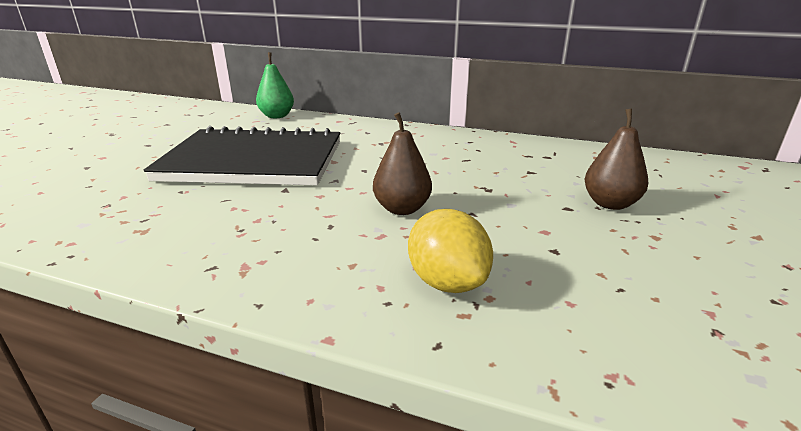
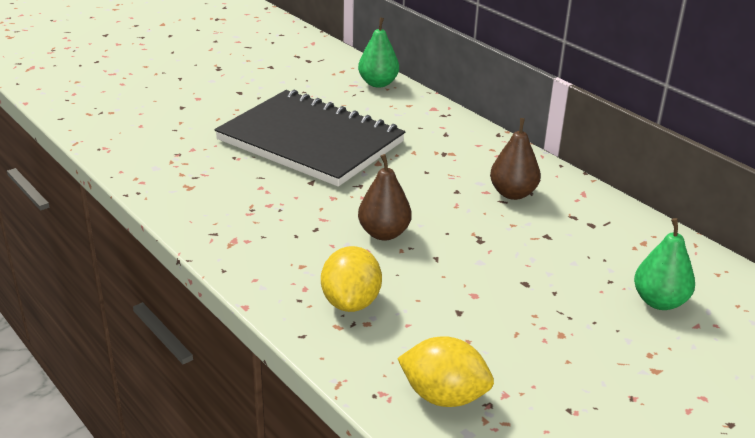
camera: 30 degrees right, 5 degrees up
(610, 204) = (570, 294): brown pear -> brown pear (513, 193)
(670, 188) = (659, 301): none -> green pear
(671, 345) = (443, 396): none -> yellow lemon

